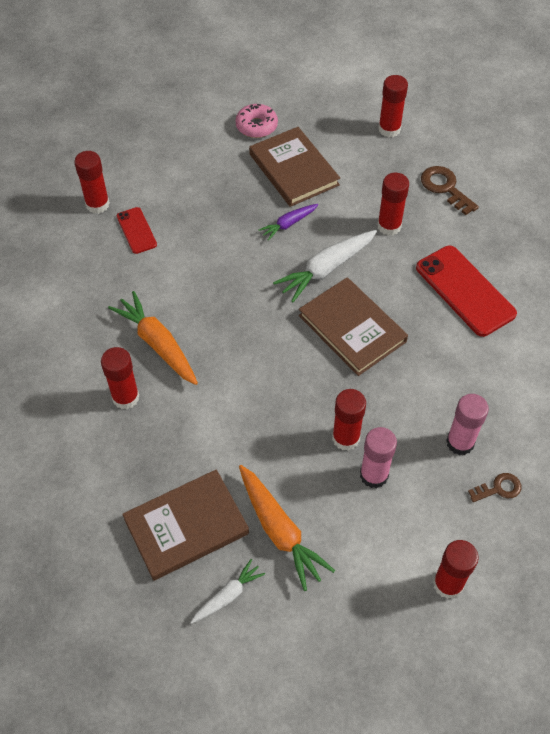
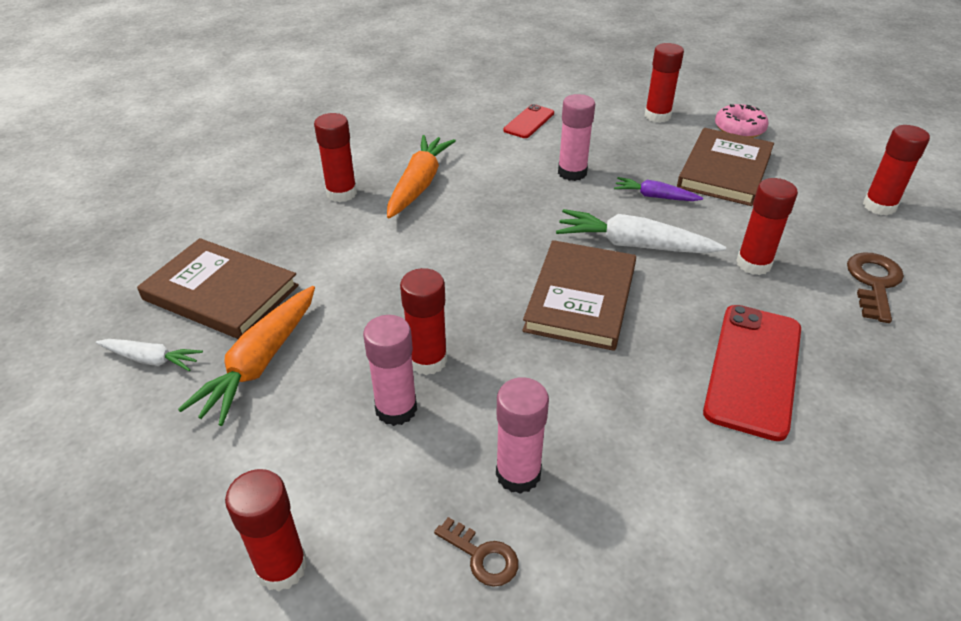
camera: 55 degrees right, 15 degrees down
(97, 204) = (530, 94): red glue stick -> red glue stick (657, 116)
(223, 248) = (572, 172): none -> pink glue stick

